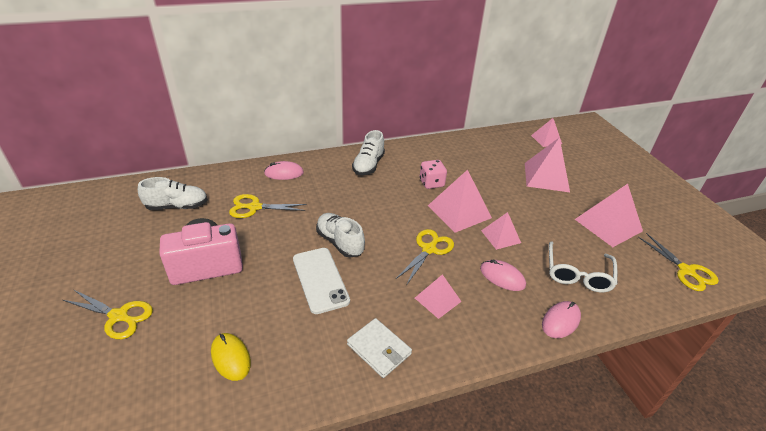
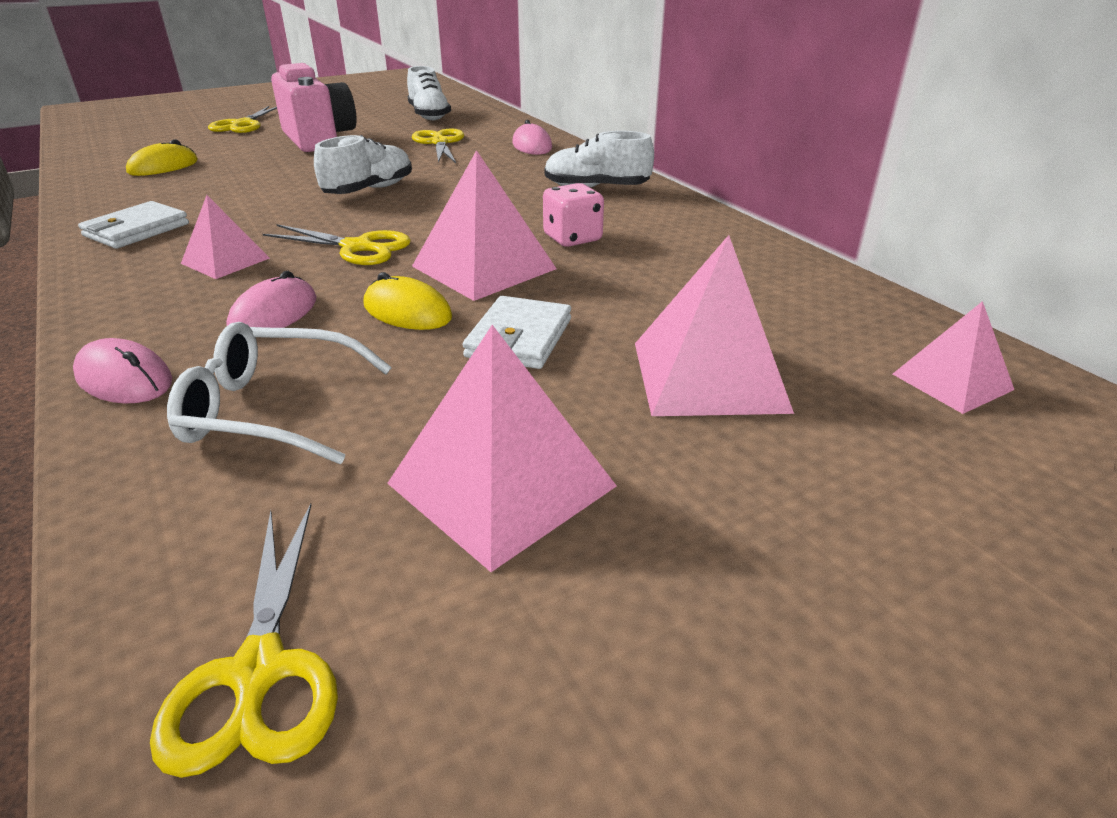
camera: 80 degrees right, 5 degrees down
(320, 279) = (286, 188): white phone -> none
(501, 236) = (407, 311): pink pyramid -> yellow mouse
(523, 210) = (519, 338): none -> white wallet
(686, 271) = (258, 673): yellow scissors -> yellow scissors turned 60 degrees counterclockwise

